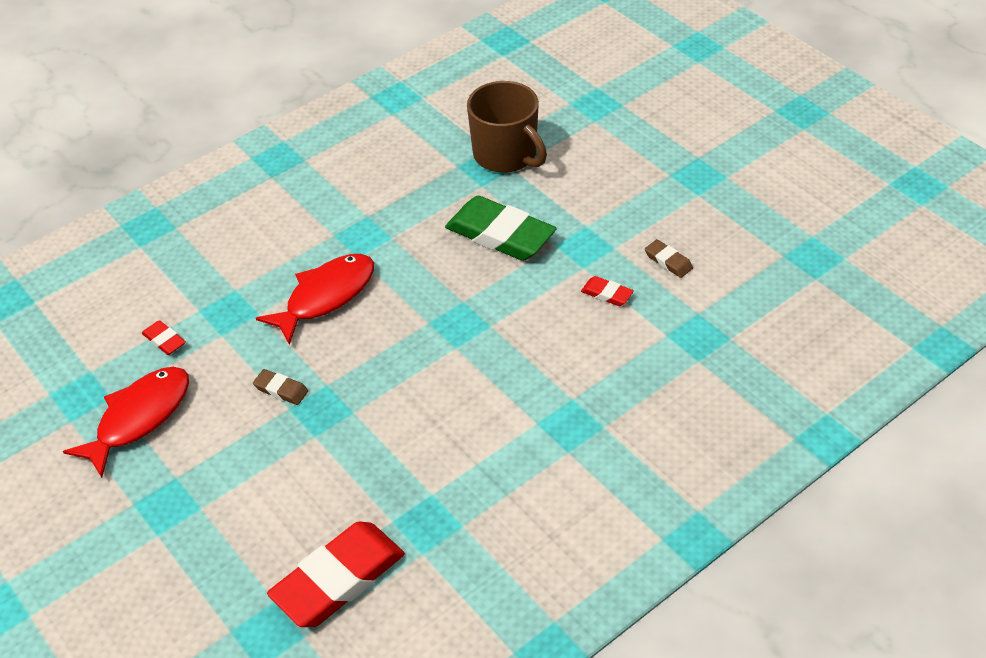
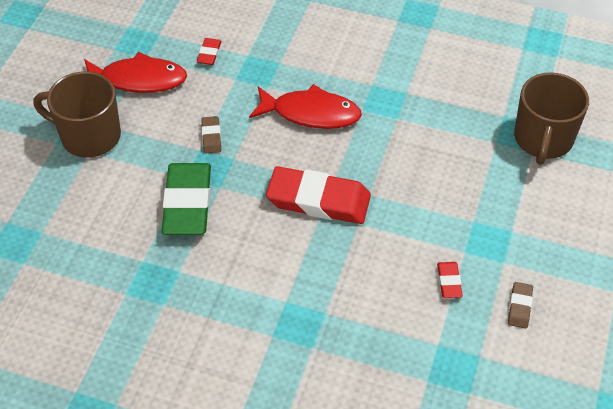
camera: 55 degrees right, 5 degrees up
(177, 498) = (89, 136): none -> brown mug
(338, 579) = (77, 257): red eraser -> red eraser (318, 200)
(500, 234) = (454, 181): green eraser -> green eraser (187, 203)

